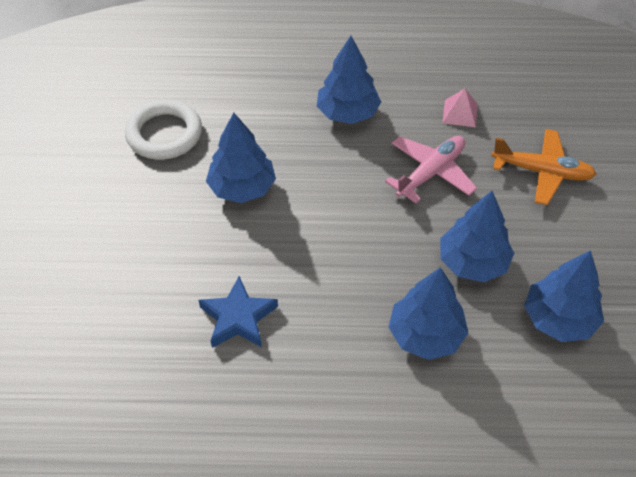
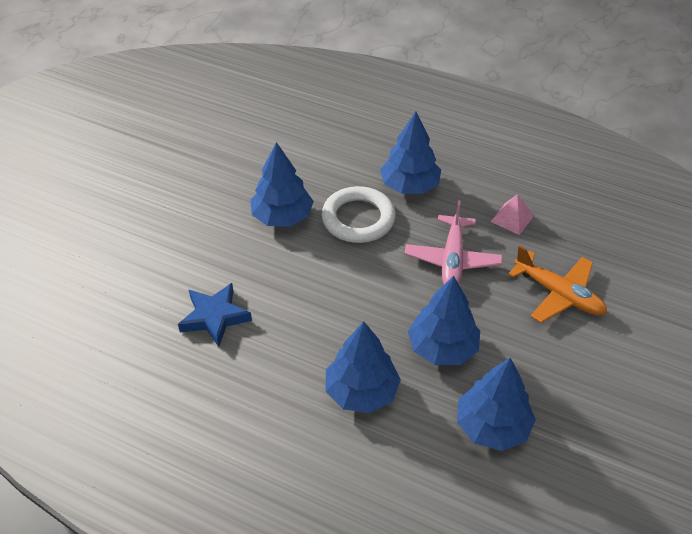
camera: 25 degrees right, 5 degrees down
(164, 134) = (247, 154): white ring -> white ring (358, 219)
(431, 173) = (452, 260): pink plane -> pink plane turned 120 degrees clockwise

